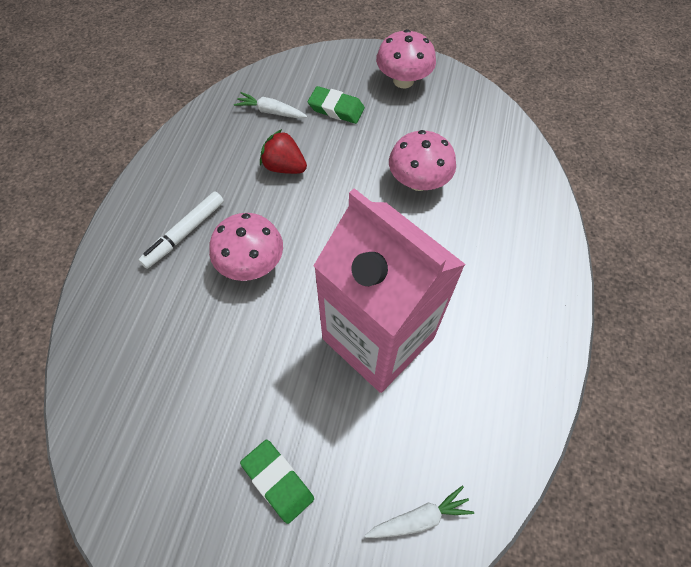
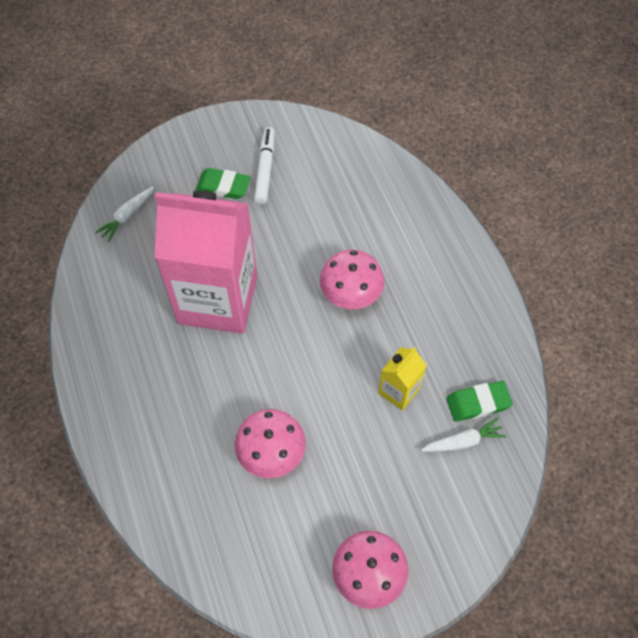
camera: 145 degrees right, 0 degrees up
(184, 233) = (421, 285): white marker -> white marker (265, 169)
(284, 167) = (399, 391): red strawberry -> yellow carton
(336, 108) = (406, 487): green eraser -> green eraser (478, 403)

